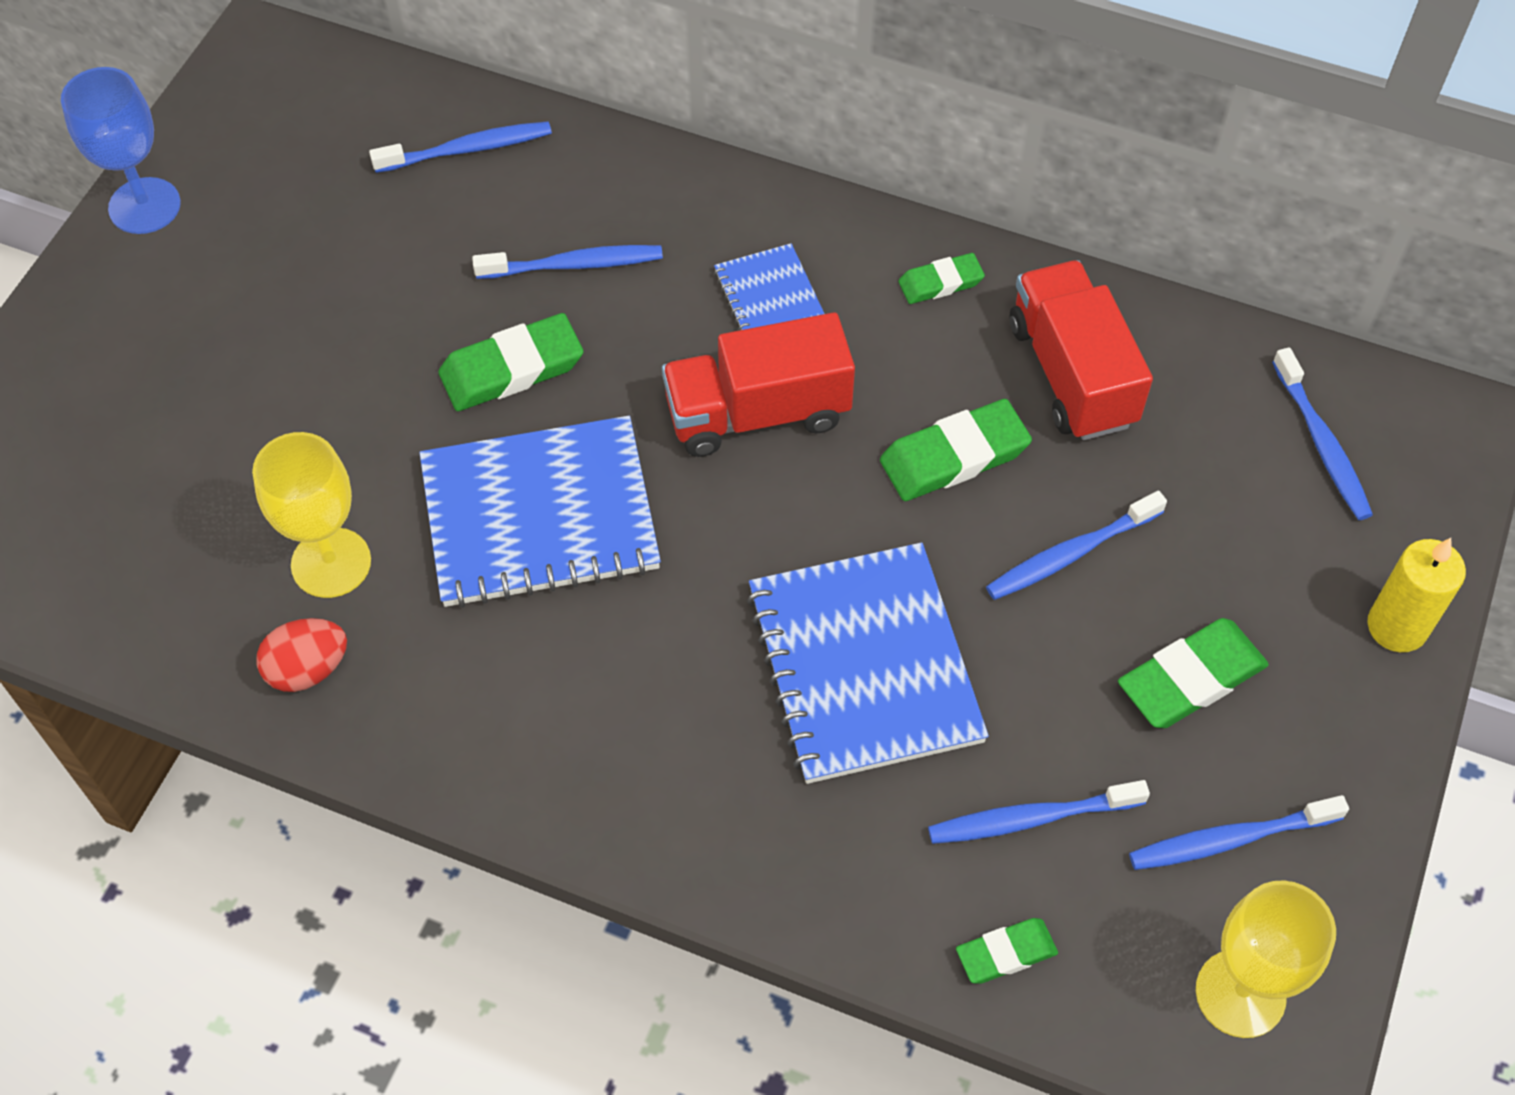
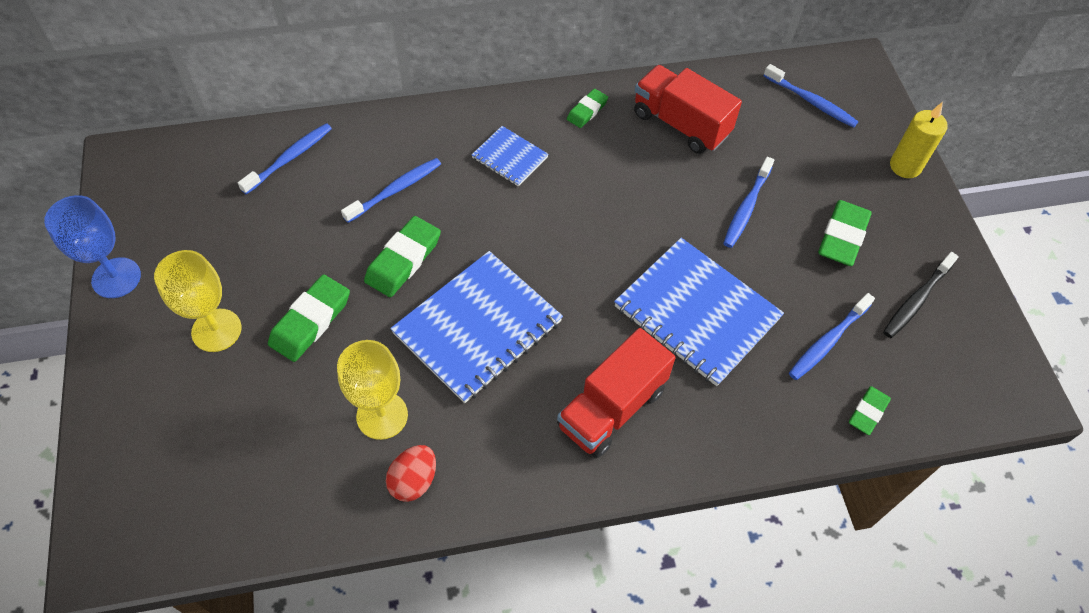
camera: 35 degrees left, 0 degrees up
(757, 413) = (548, 217): red truck -> red truck (612, 408)
(954, 456) = (658, 190): green eraser -> green eraser (310, 321)
(1230, 839) = (916, 300): blue toothbrush -> black toothbrush
(1240, 993) = (976, 367): yellow goblet -> yellow goblet (216, 330)

